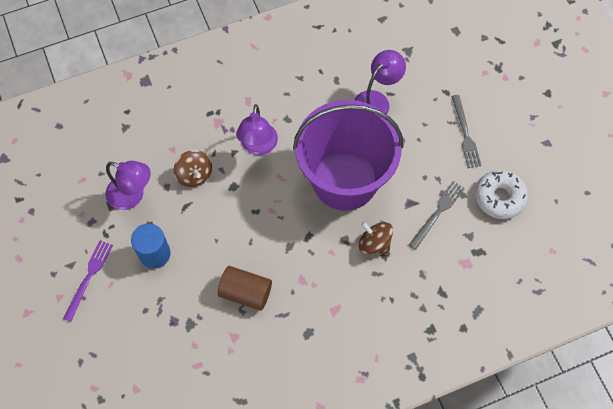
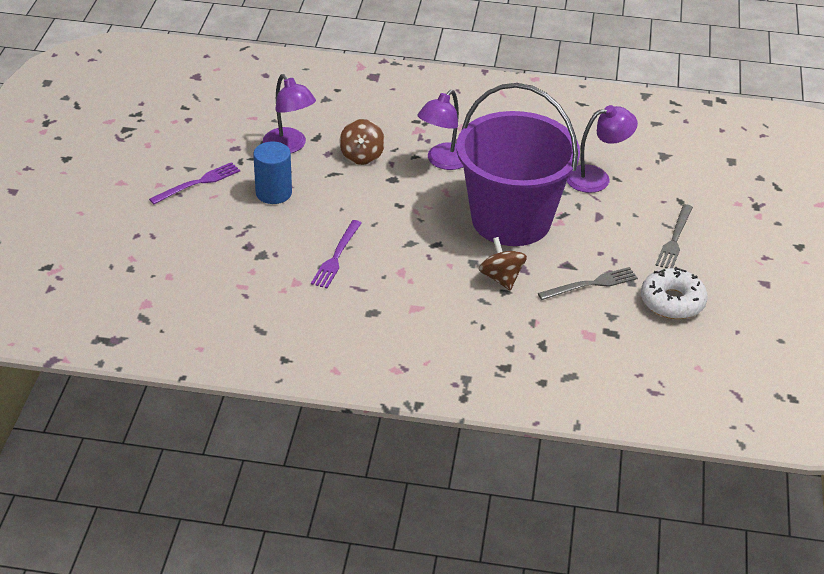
camera: 30 degrees right, 25 degrees down
(246, 292) = (336, 256): brown cylinder -> purple fork

